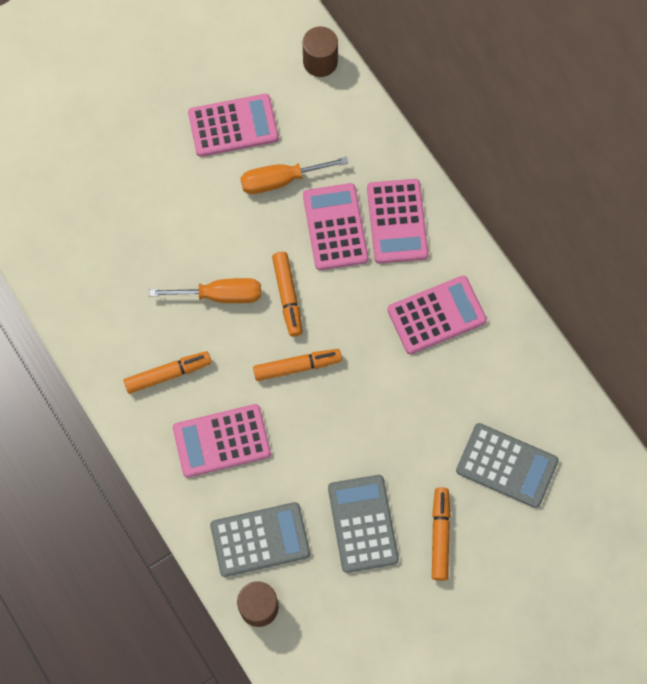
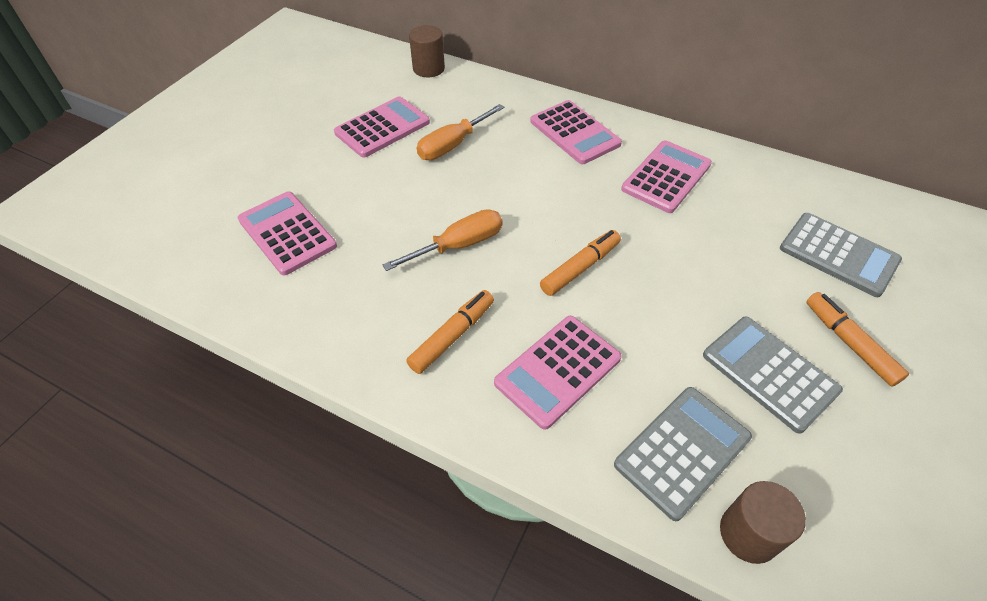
camera: 30 degrees left, 20 degrees down
(287, 296) = (525, 219): orange marker -> none
(335, 227) = (526, 156): pink calculator -> pink calculator (287, 233)
(507, 465) = (838, 254): grey calculator -> grey calculator turned 45 degrees clockwise

